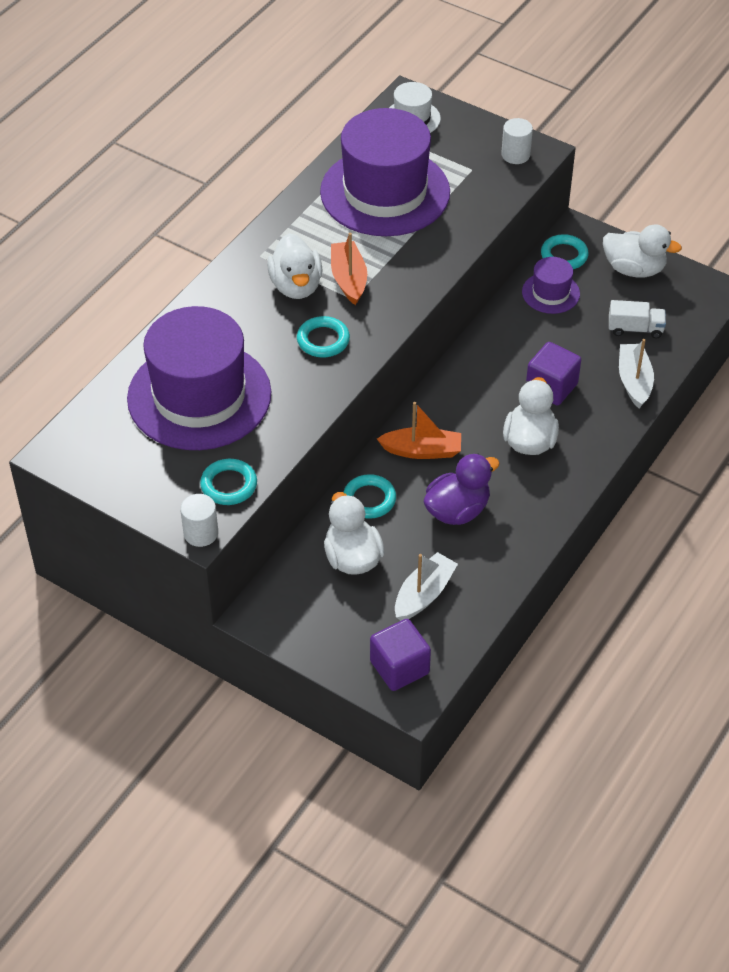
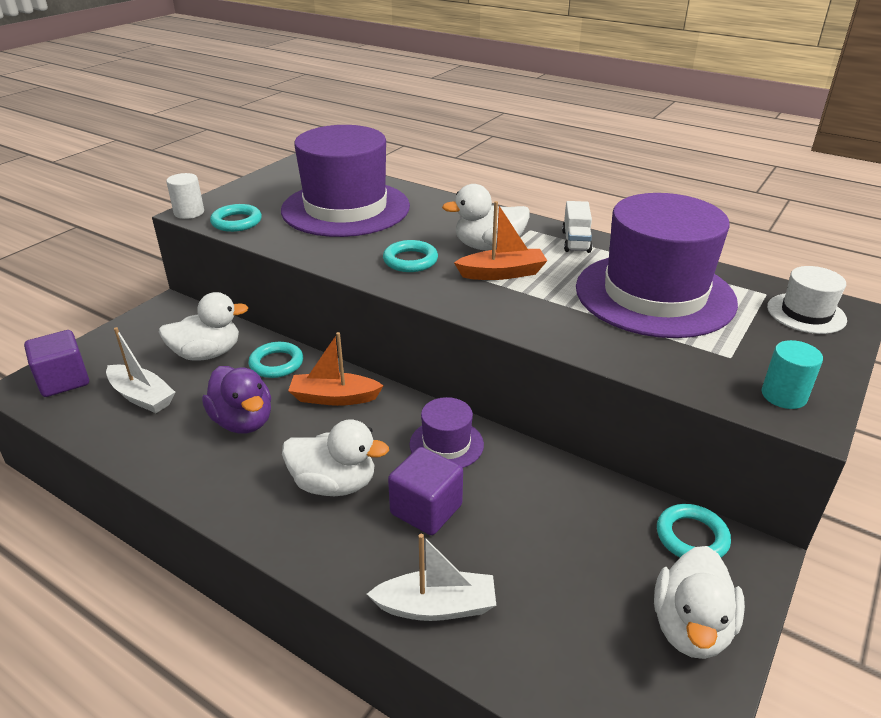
camera: 90 degrees right, 15 degrees down
(422, 451) = (334, 398): orange boat -> orange boat turned 90 degrees clockwise
(515, 155) = (783, 396): white cylinder -> turquoise cylinder
(550, 293) = (608, 518): purple hat -> purple hat (446, 444)
(635, 329) = (550, 617): white truck -> white truck (576, 241)

